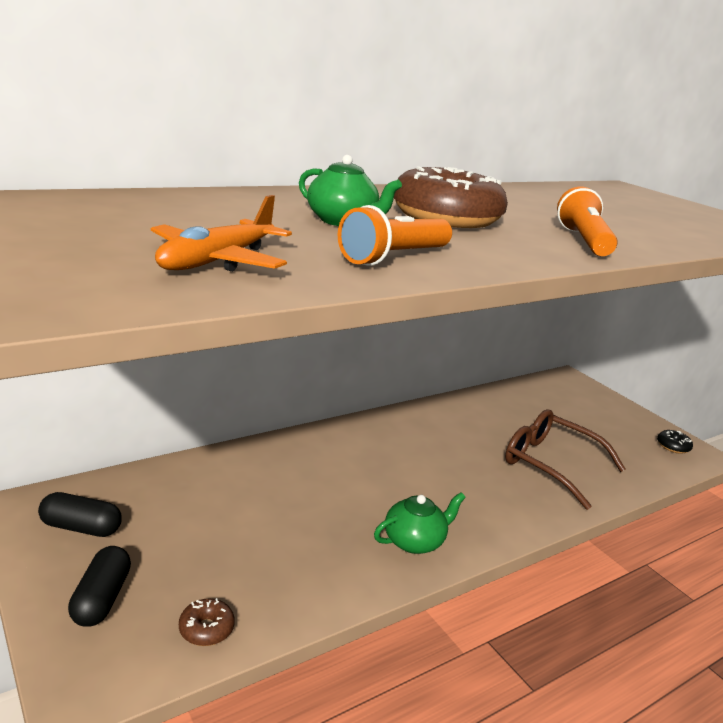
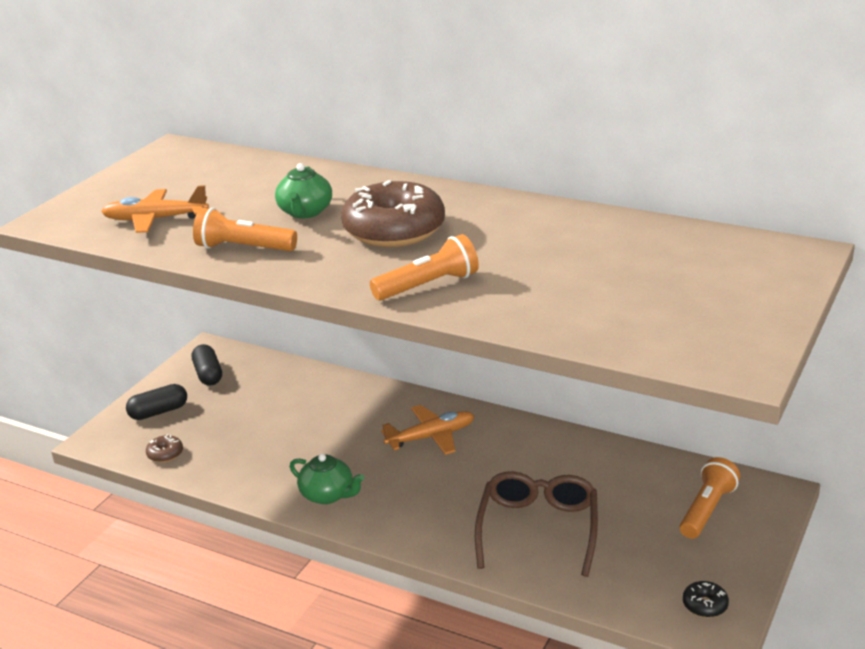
camera: 65 degrees right, 5 degrees up
(380, 453) = (431, 437): none -> orange plane
(572, 402) = (707, 510): none -> orange flashlight

